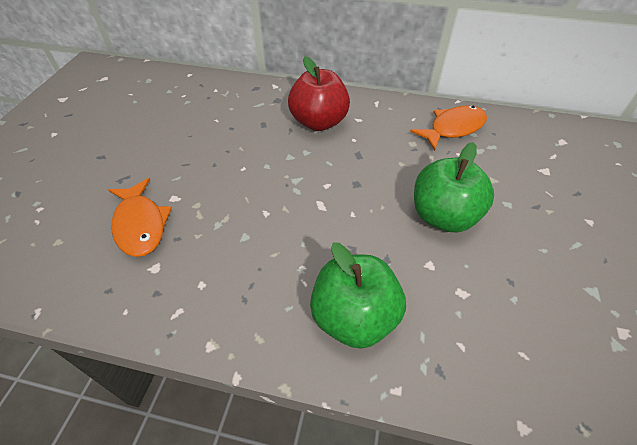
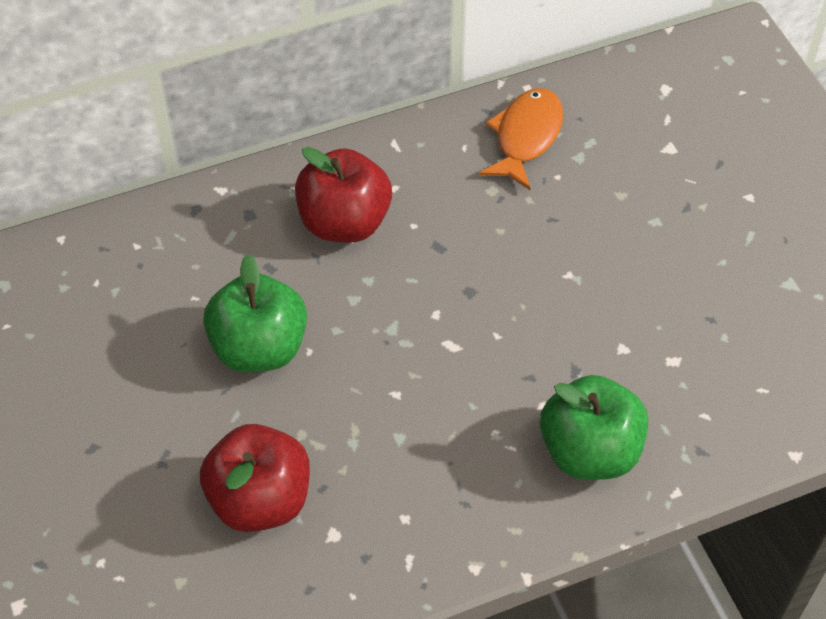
camera: 35 degrees left, 5 degrees up
(140, 224) = (260, 499): orange fish -> red apple
(443, 216) = (598, 279): green apple -> green apple (259, 348)

